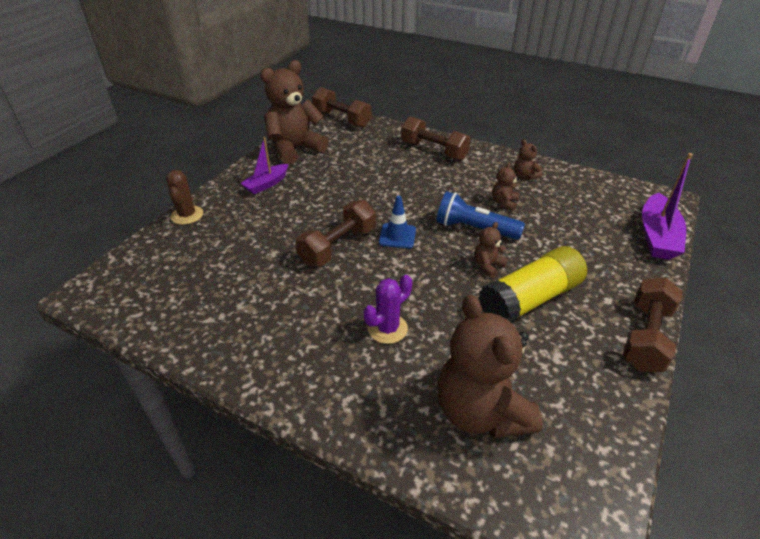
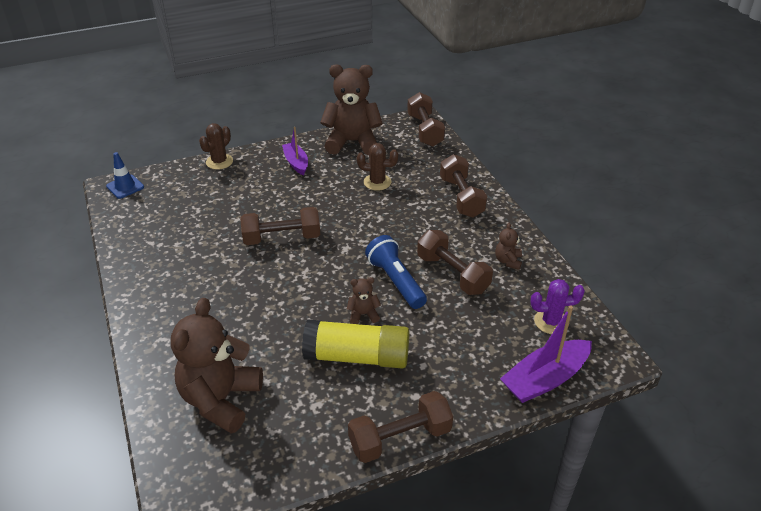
camera: 40 degrees right, 0 degrees up
(266, 184) = (296, 163): purple boat -> purple boat turned 75 degrees clockwise
(357, 168) = (377, 182): none -> brown cactus
(387, 328) = (237, 313): purple cactus -> purple cactus (551, 322)
(397, 236) = (331, 253): blue traffic cone -> blue traffic cone (125, 187)
(504, 203) = (452, 274): brown teddy bear -> brown dumbbell

